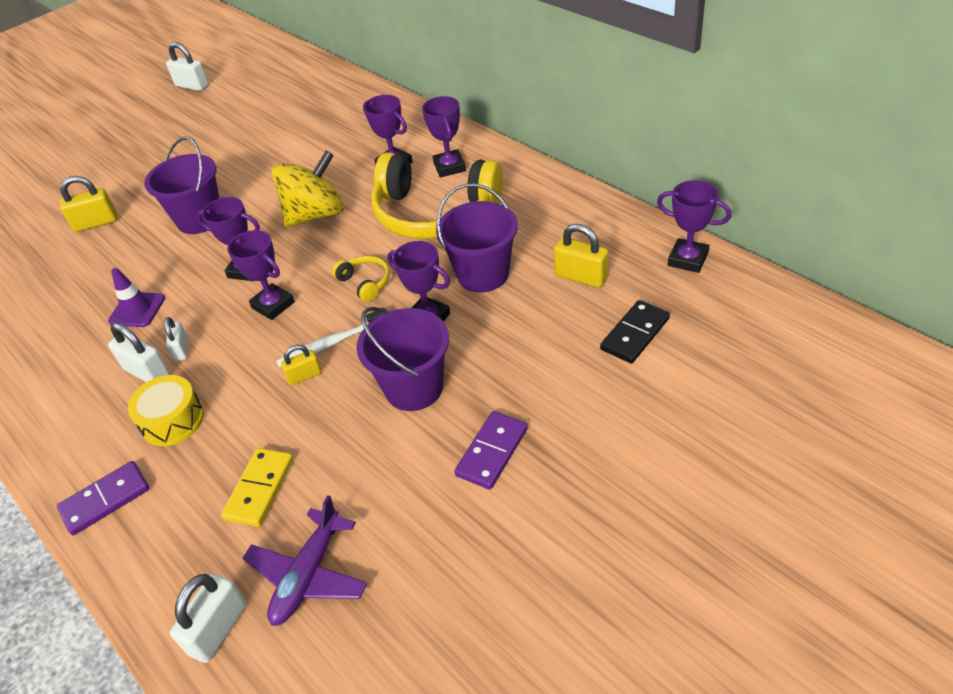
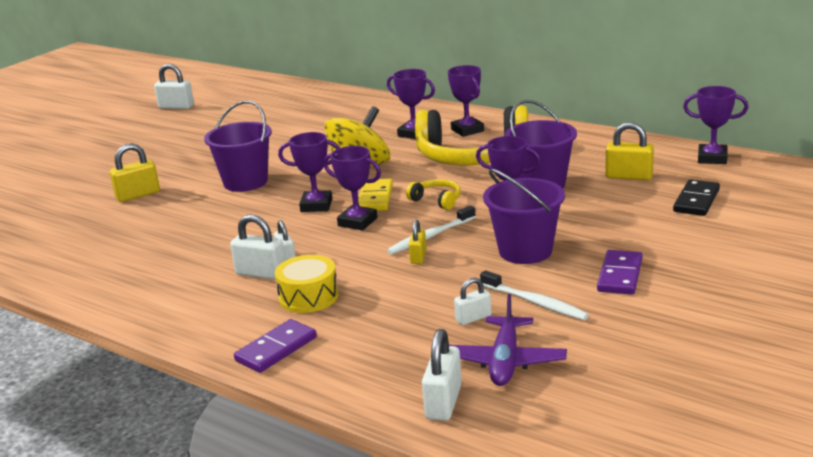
camera: 15 degrees left, 20 degrees down
(137, 310) = (222, 240): purple traffic cone -> none
(259, 489) = (423, 322): yellow domino -> yellow domino (375, 198)
(304, 376) = (418, 257): yellow padlock -> yellow padlock turned 45 degrees counterclockwise
(311, 492) = (473, 318): none -> white padlock
(383, 480) = (535, 302): none -> white toothbrush

